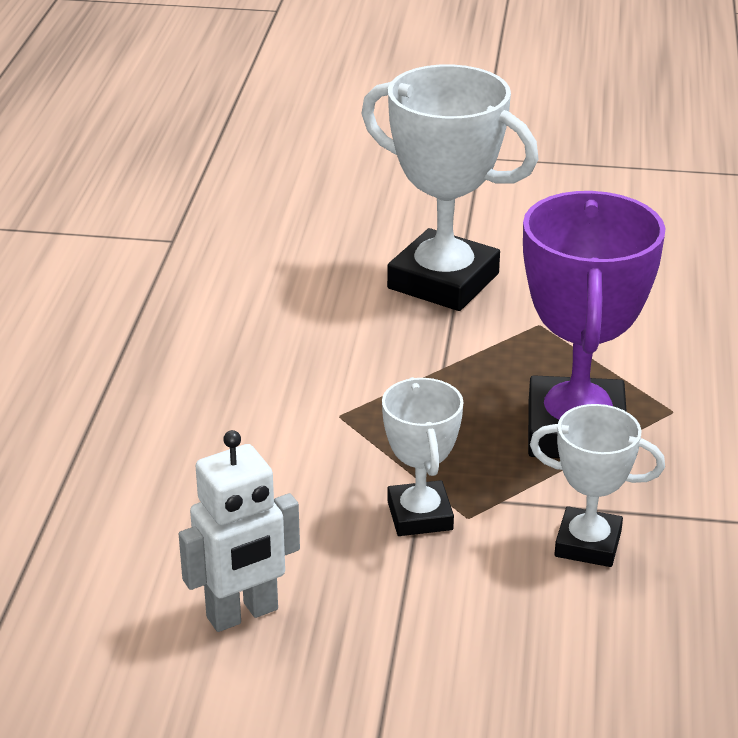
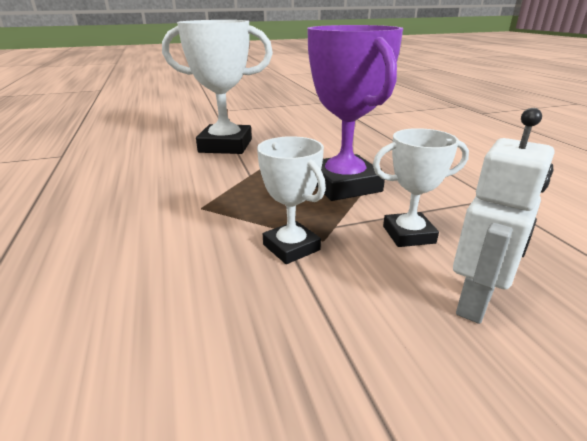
camera: 25 degrees left, 5 degrees down
(243, 614) = (188, 373): white robot -> white robot (476, 303)

